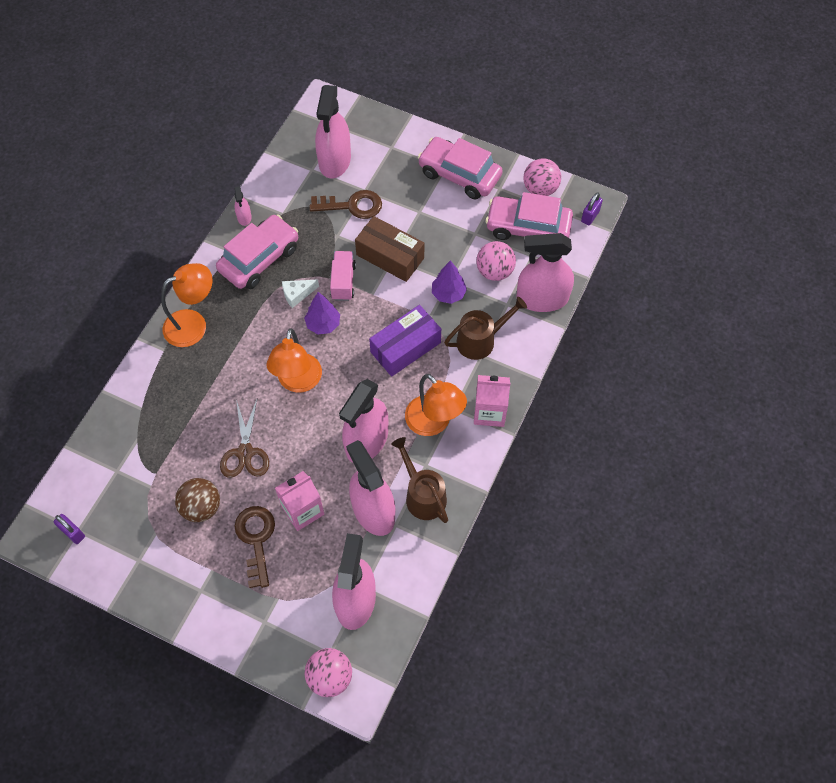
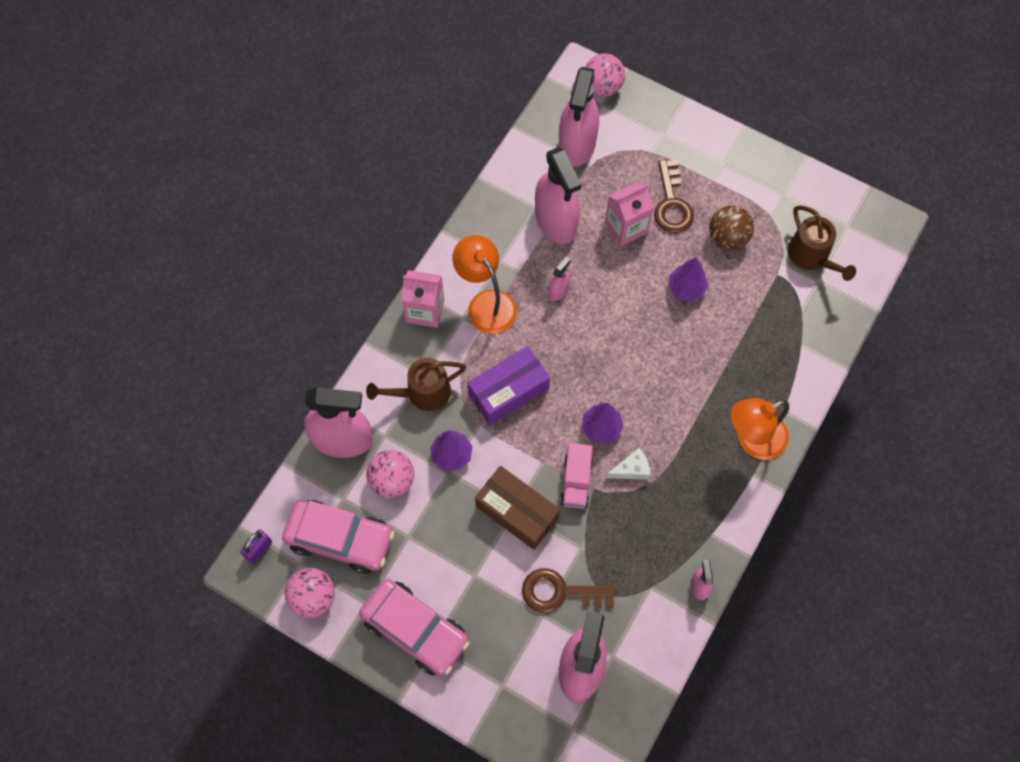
camera: 175 degrees left, 5 degrees up
(73, 532) = (853, 224): purple padlock -> none
(245, 452) = (686, 288): brown scissors -> purple tree
(259, 259) = (678, 522): pink car -> none
(298, 382) = (630, 360): orange lamp -> none
(366, 441) = (558, 290): pink spray bottle -> pink spray bottle, size x0.44
(422, 495) = (505, 232): brown watering can -> brown watering can (811, 256)

